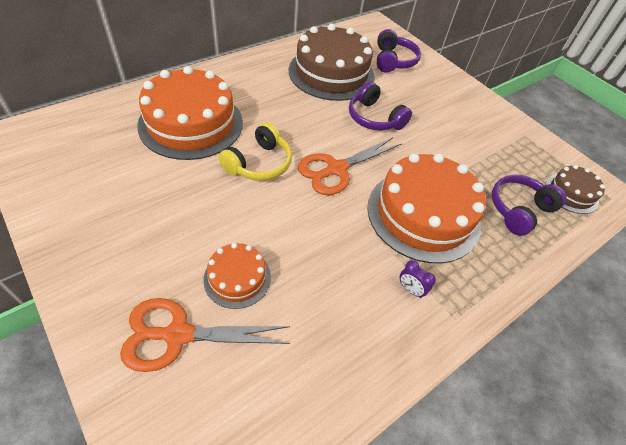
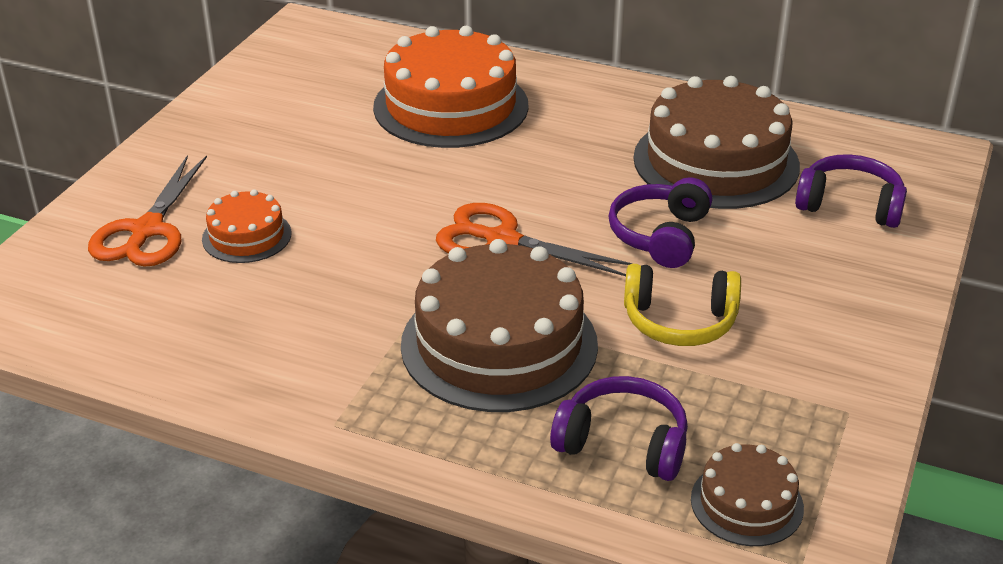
camera: 65 degrees right, 15 degrees down
(178, 335) = (147, 230): orange scissors -> orange scissors turned 135 degrees counterclockwise
(259, 163) = (439, 179): yellow headphones -> yellow headphones (679, 321)
(393, 61) = (850, 205): purple headphones -> purple headphones turned 135 degrees counterclockwise
(410, 289) = (347, 371): purple clock -> none
(423, 214) = (499, 344): orange cake -> brown cake

